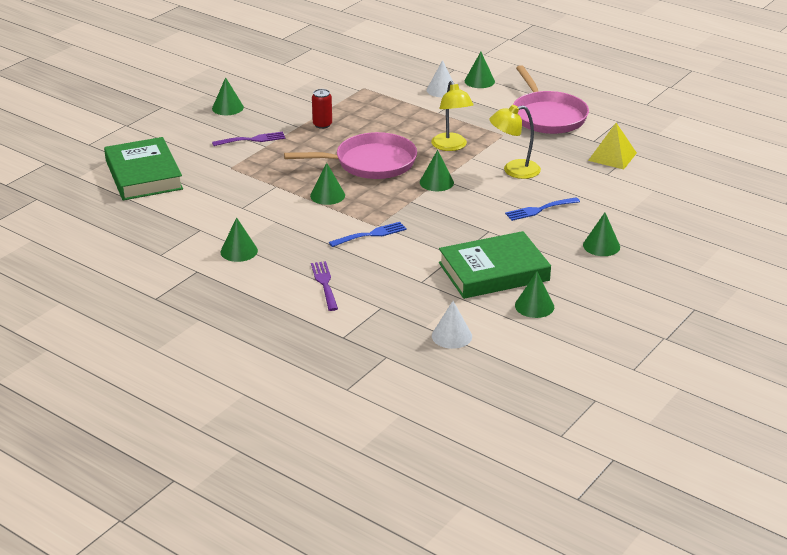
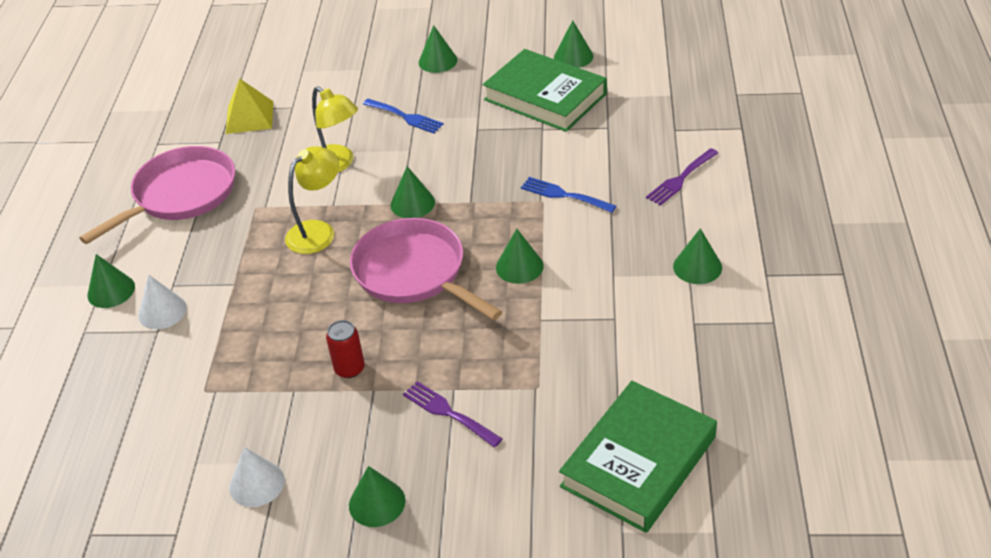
camera: 120 degrees left, 10 degrees up
(452, 336) = (666, 76): white cone -> white cone (257, 483)

